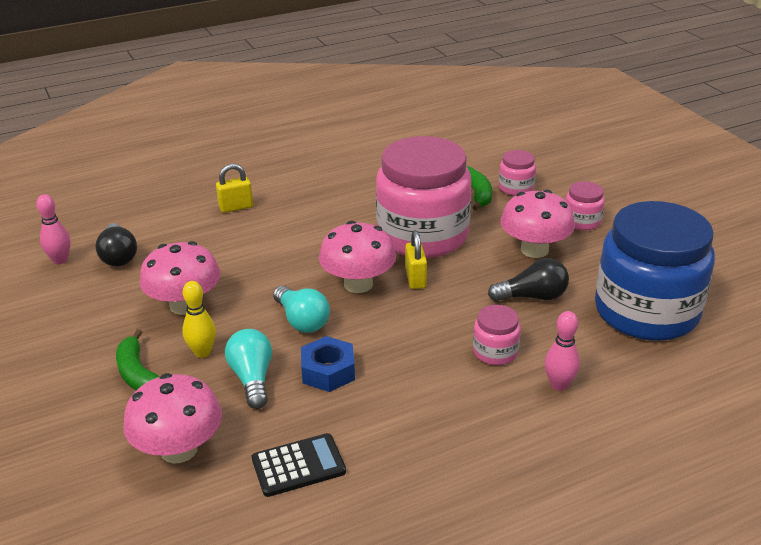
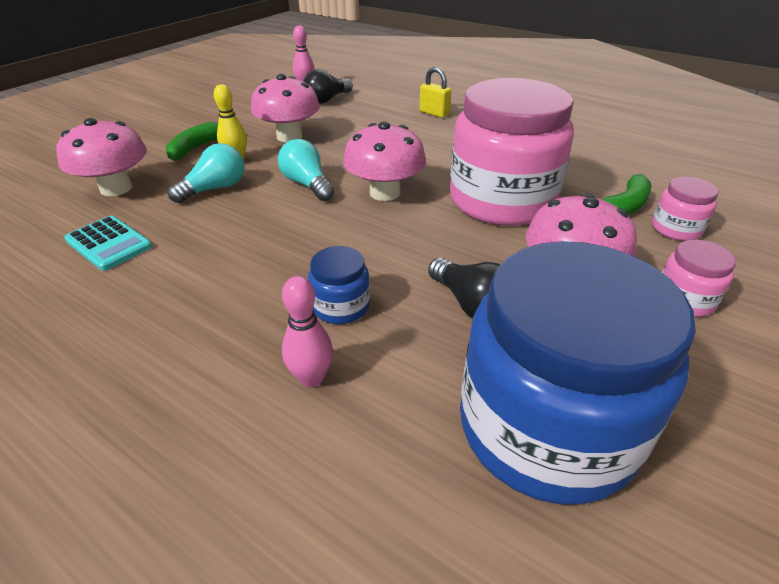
camera: 60 degrees right, 5 degrees up
(298, 466) = (109, 244): black calculator -> turquoise calculator
(302, 320) = (307, 184): turquoise light bulb -> turquoise light bulb turned 120 degrees clockwise
(328, 371) = (244, 218): blue nut -> none
(415, 279) = (424, 219): yellow padlock -> none
(495, 352) = (341, 306): pink jar -> blue jar

